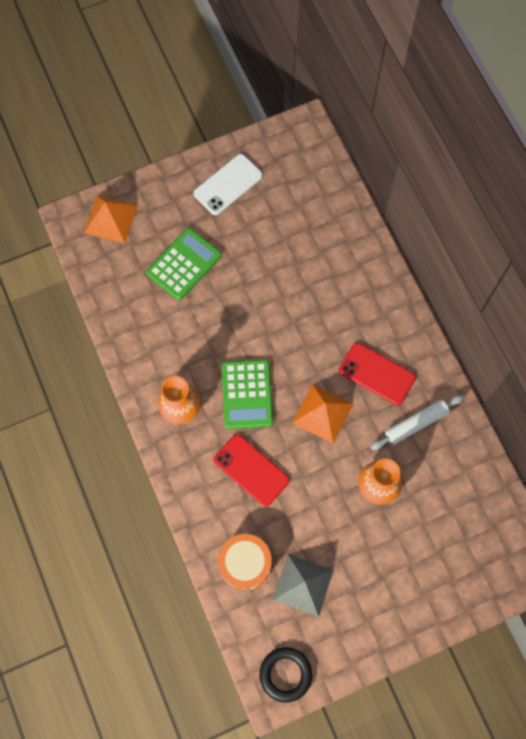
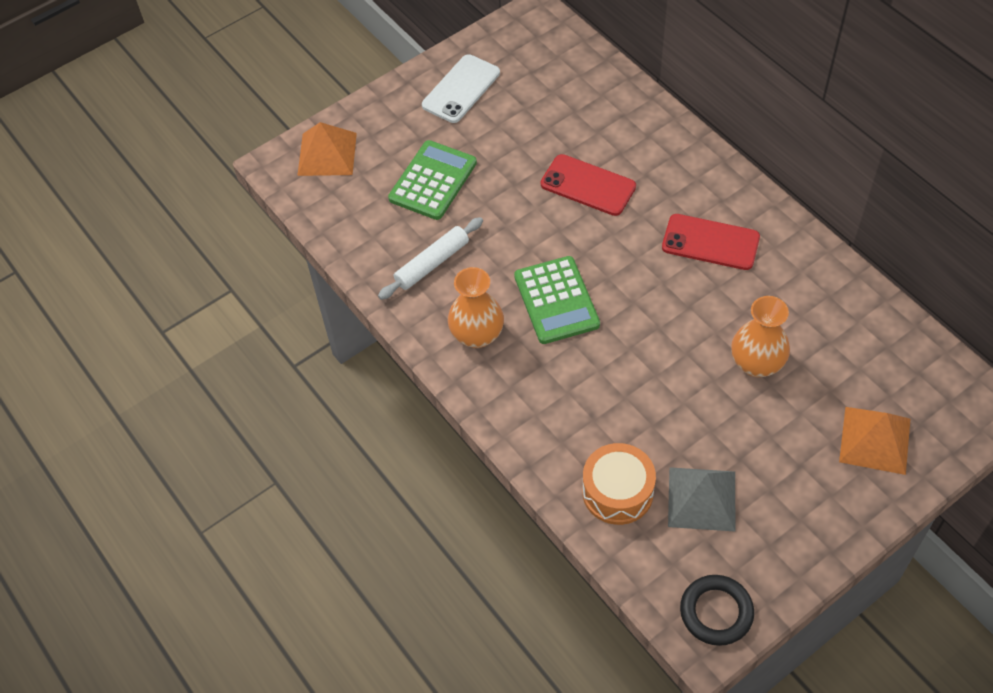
camera: 10 degrees left, 15 degrees down
(251, 470) = (589, 383): red phone -> red phone (588, 185)
(322, 413) = (658, 299): orange pyramid -> orange pyramid (875, 440)
(416, 423) = (778, 284): white rolling pin -> white rolling pin (432, 263)

